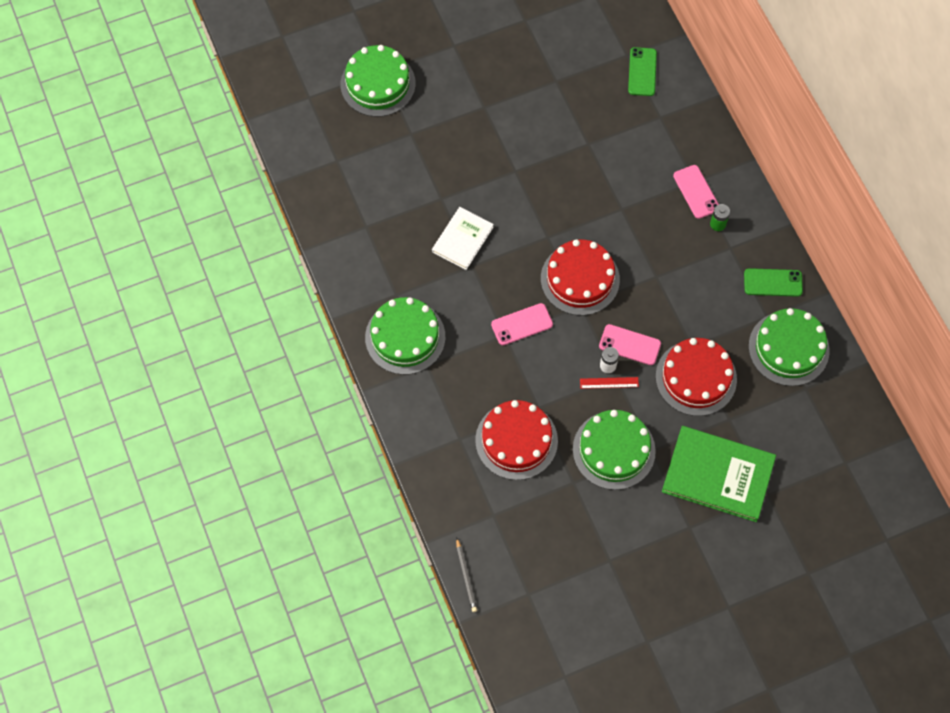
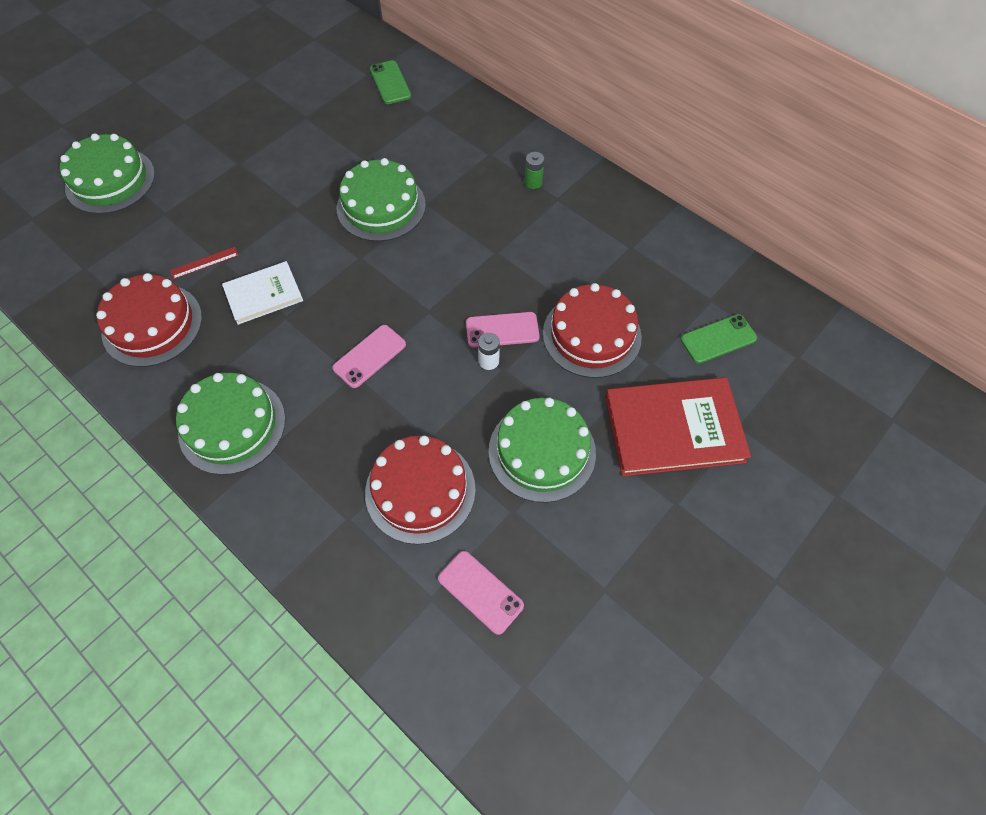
camera: 25 degrees left, 5 degrees down
(462, 239) = (263, 294): white book -> white book turned 60 degrees clockwise
(466, 576) = (430, 702): grey pencil -> none
(580, 279) = (414, 285): red cake -> red cake (152, 325)
(609, 382) = (499, 379): red ruler -> red ruler (204, 263)
(696, 192) = (496, 162): pink phone -> pink phone (480, 592)
(718, 475) = (673, 429): green book -> red book
(773, 282) = (618, 214): green phone -> green phone (718, 339)
(788, 348) = (670, 268): green cake -> green cake (381, 206)

